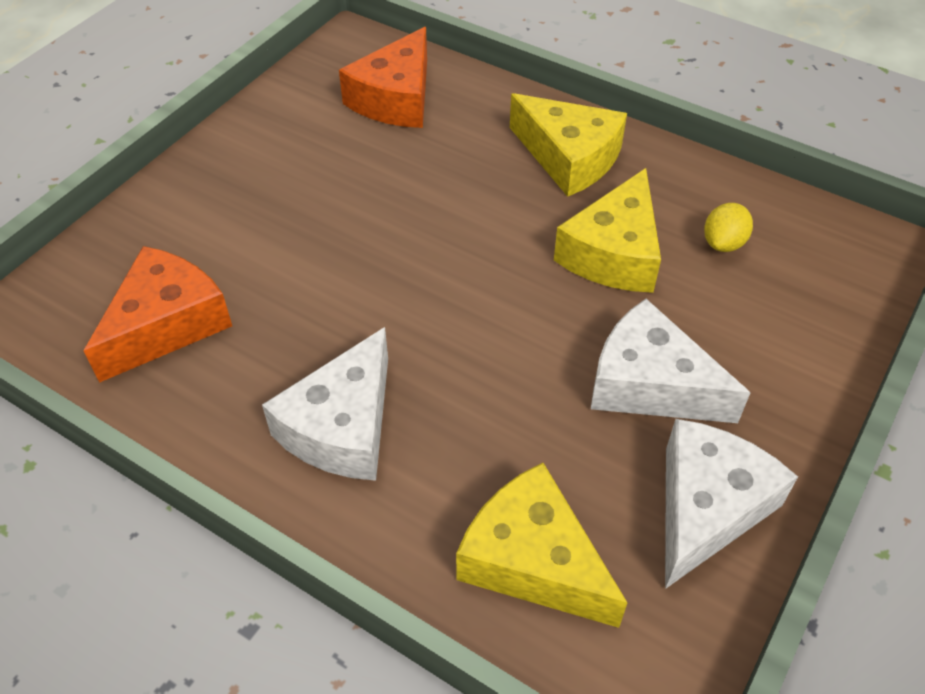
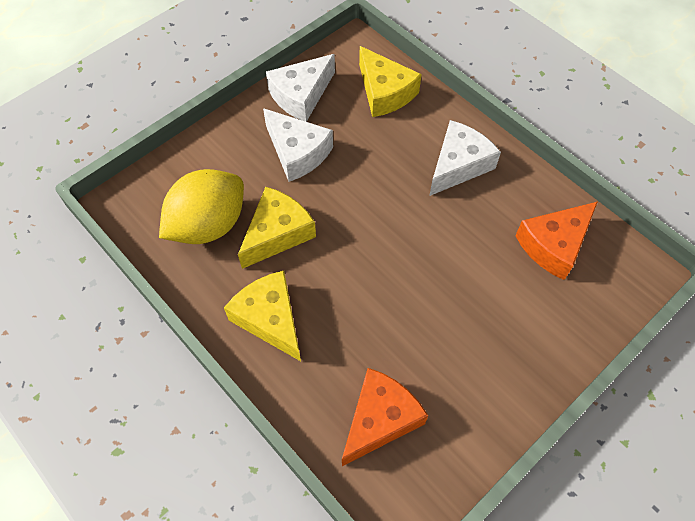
camera: 165 degrees left, 10 degrees up
(723, 243) = (208, 225): yellow lemon -> yellow lemon, size x2.38

